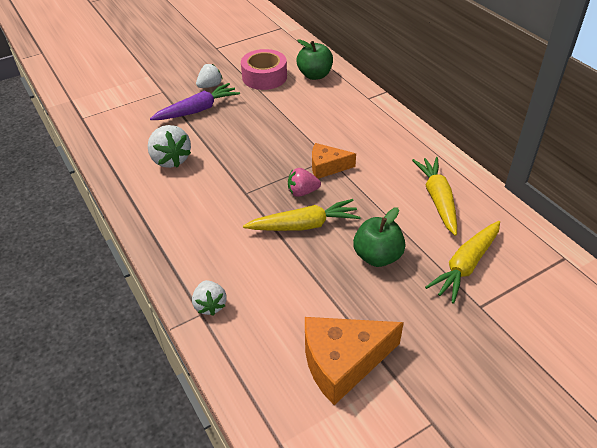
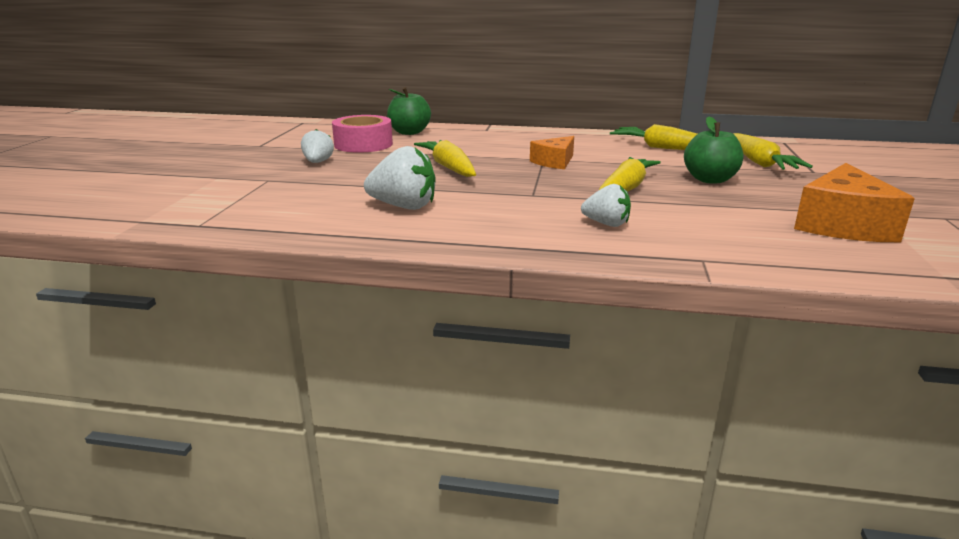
camera: 50 degrees left, 20 degrees down
(197, 110) = (345, 176): purple carrot -> none
(210, 305) = (694, 252): white strawberry -> white strawberry (606, 224)
(259, 134) = (449, 167): none -> yellow carrot
(302, 192) = (574, 177): pink strawberry -> none

